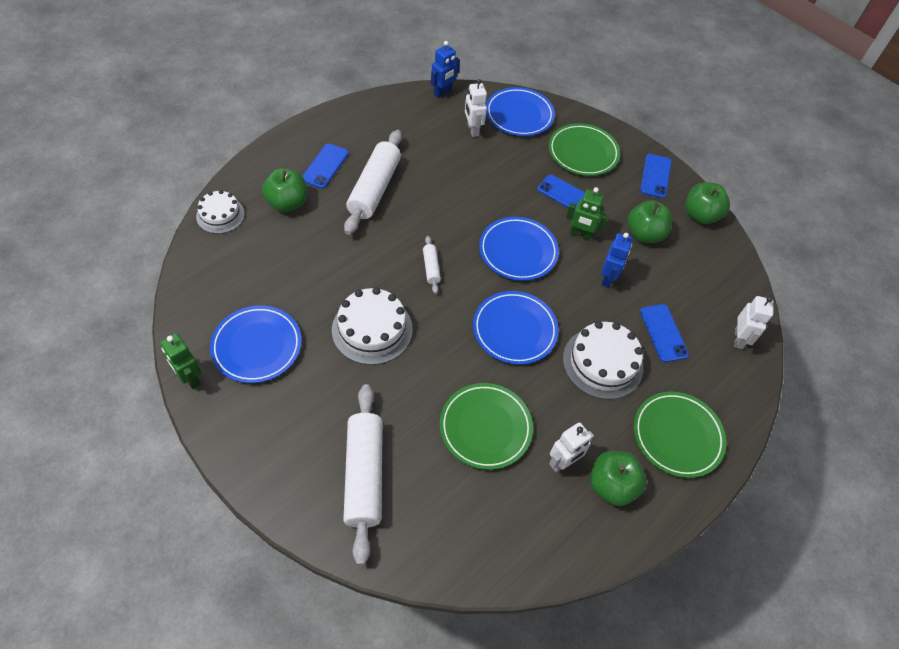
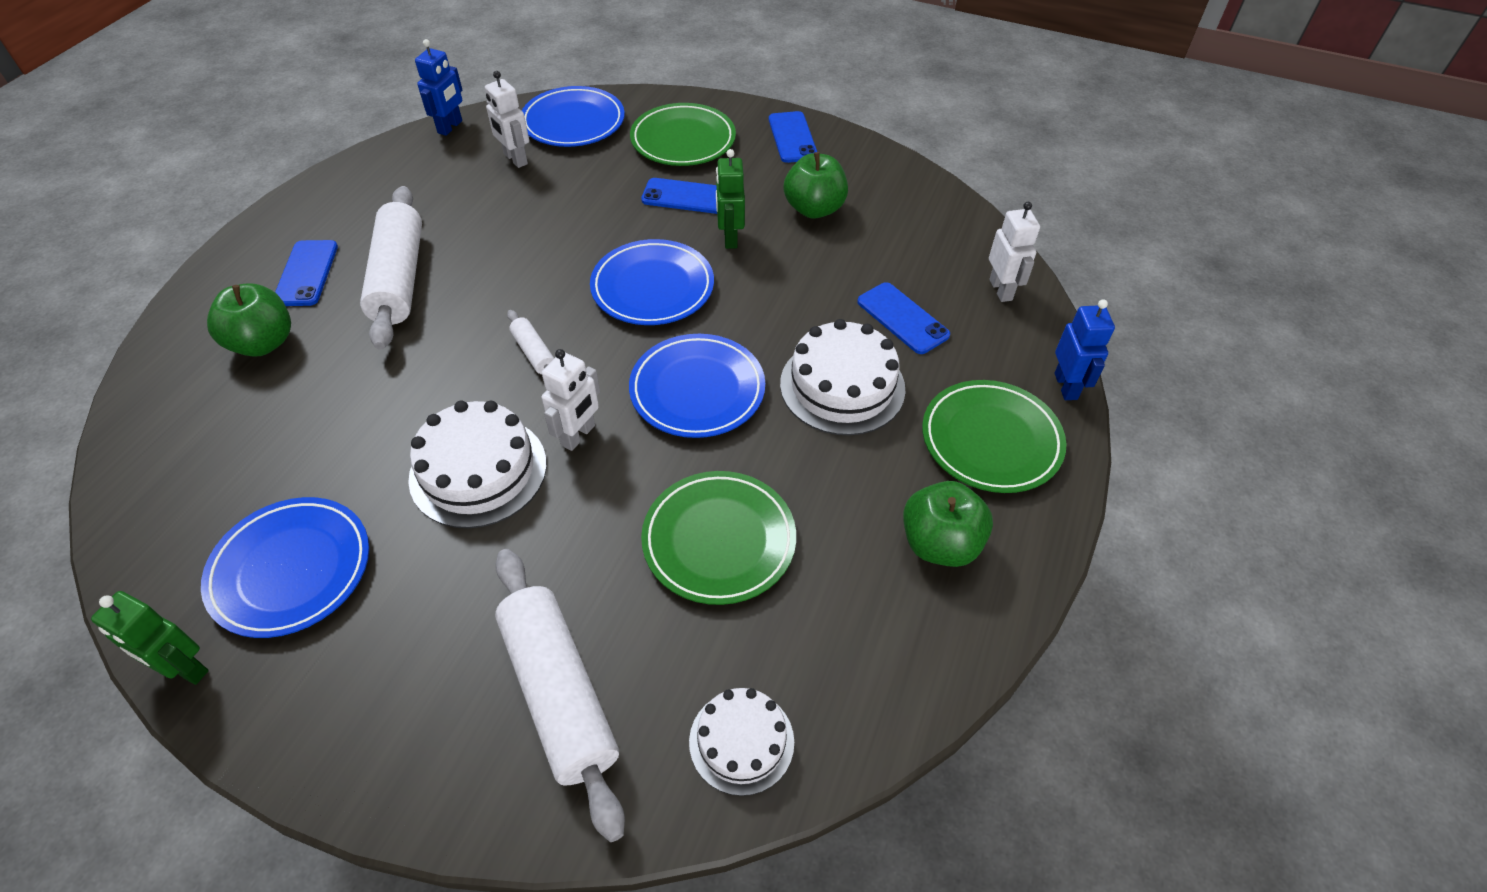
camera: 20 degrees left, 5 degrees down
(220, 215) = (151, 398): white cake -> white cake (741, 741)
(563, 462) = (856, 541): white robot -> white robot (578, 435)
(580, 235) = (730, 238): green robot -> green robot turned 90 degrees clockwise
(608, 278) = (794, 278): blue robot -> blue robot (1066, 386)
(700, 215) = (873, 164): green apple -> none

